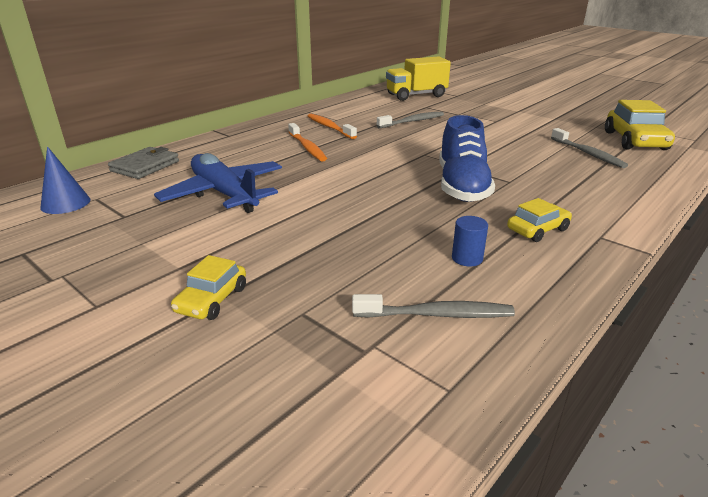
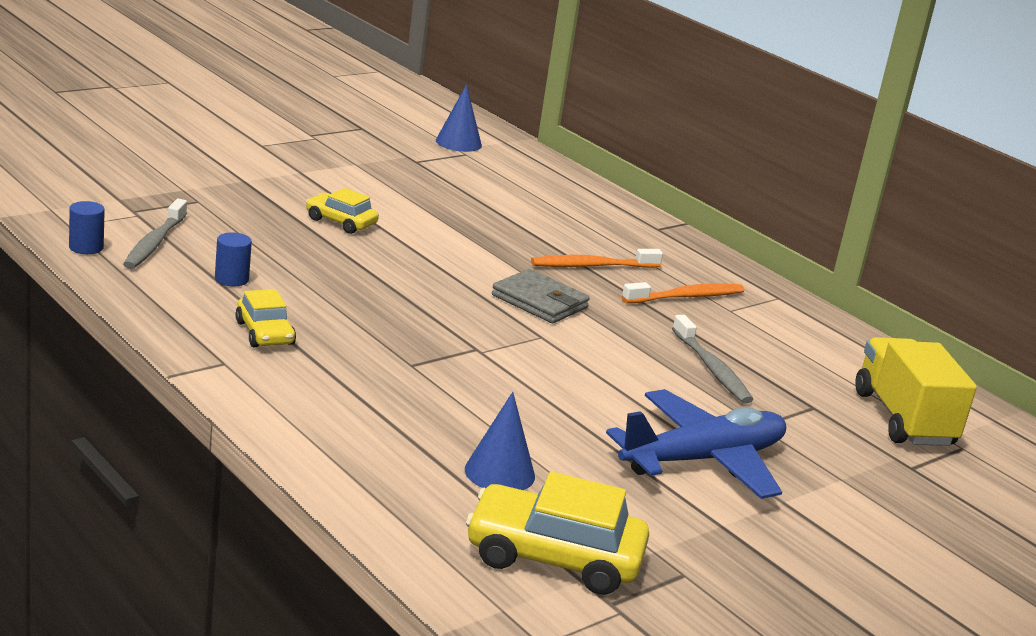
camera: 95 degrees right, 5 degrees down
(145, 166) = (550, 177): grey wallet -> grey wallet (539, 302)
(212, 300) = (241, 176): yellow car -> yellow car (341, 222)
(224, 194) = (450, 203): blue plane -> blue plane (702, 460)
(462, 186) = (409, 328): blue shoe -> none
(494, 357) = (86, 247): none -> blue cylinder
(587, 153) = (499, 472): grey toothbrush -> blue cone

